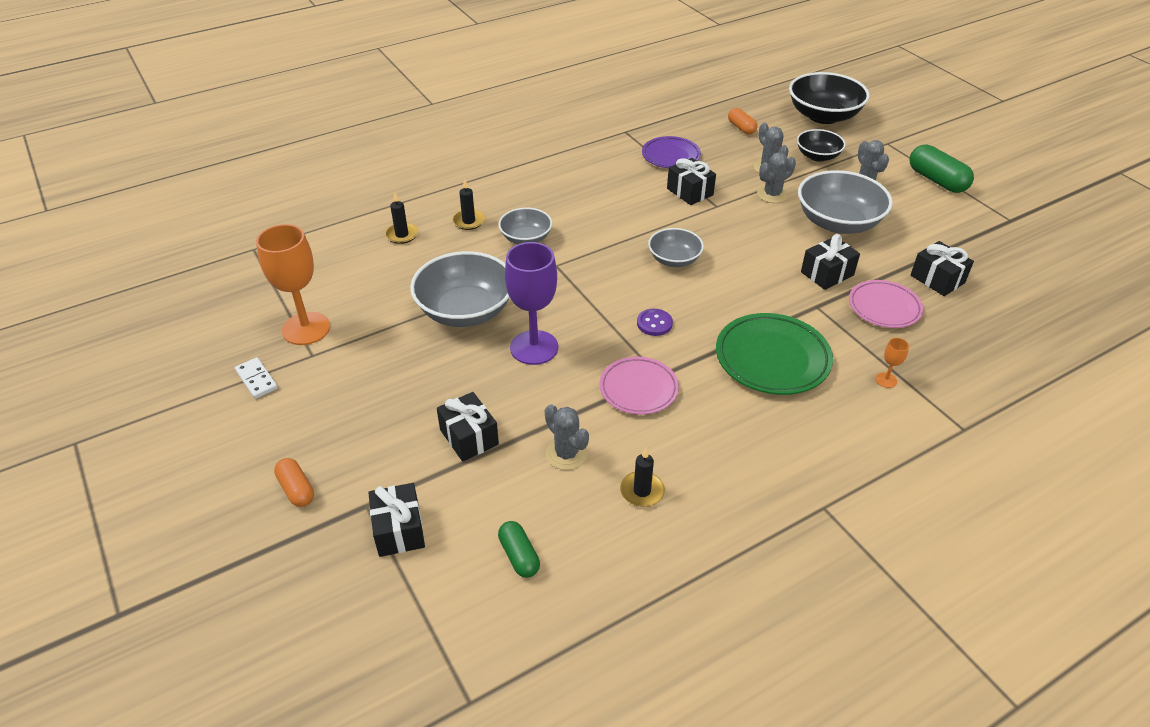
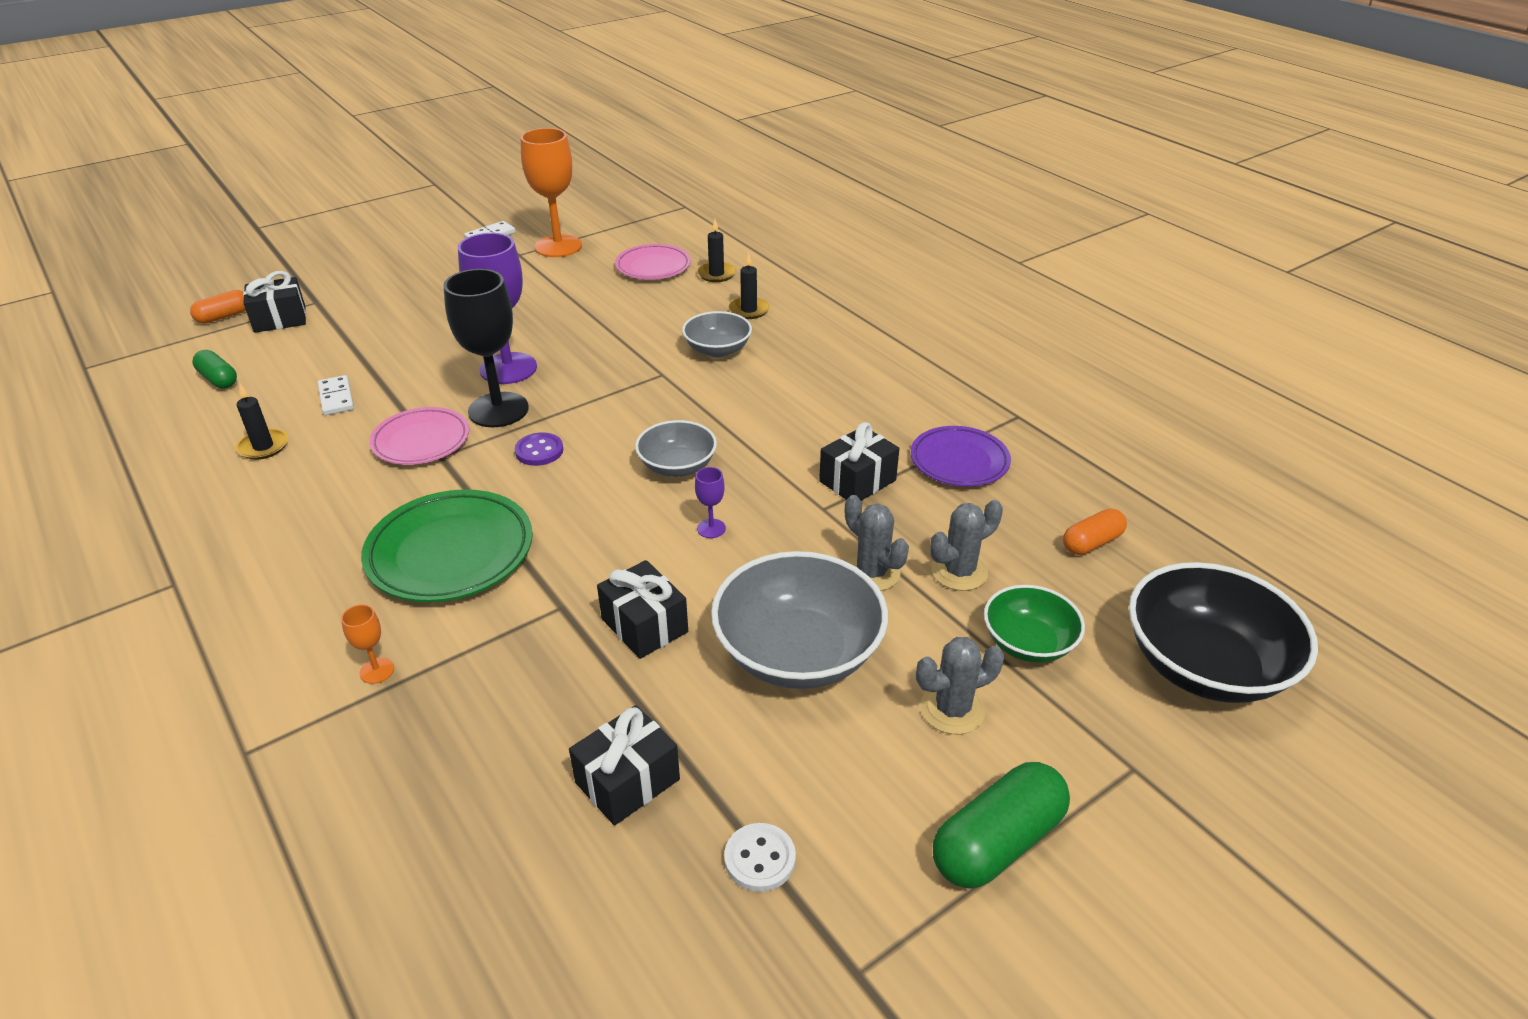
camera: 85 degrees right, 5 degrees down
(296, 489) = (348, 270): orange capsule -> orange capsule (224, 316)
(465, 310) = (578, 323): grey bowl -> none
(469, 437) = (381, 342): black gift -> none
(519, 556) = (218, 379): green capsule -> green capsule turned 75 degrees clockwise
(566, 454) = (336, 398): grey cactus -> white domino
(597, 349) = (498, 410): none -> black goblet
(738, 247) = (711, 528): none -> purple goblet
(817, 156) = (1028, 643): black bowl -> green bowl
(884, 307) = (550, 690): pink plate -> pink plate (653, 267)
(967, 241) = (760, 859): none -> white button

